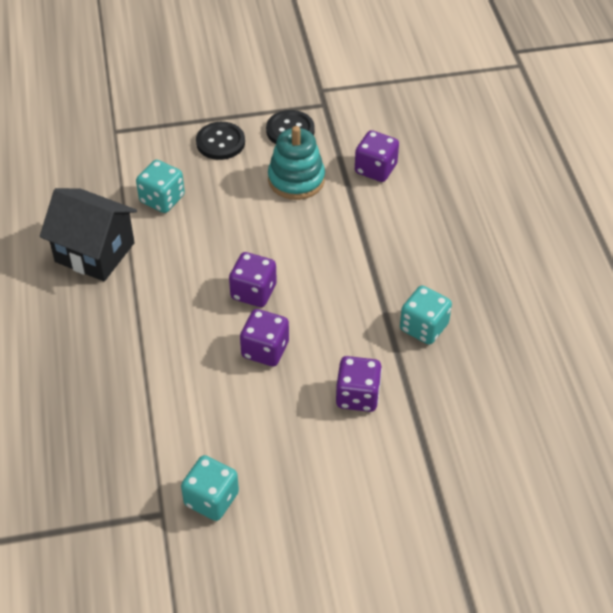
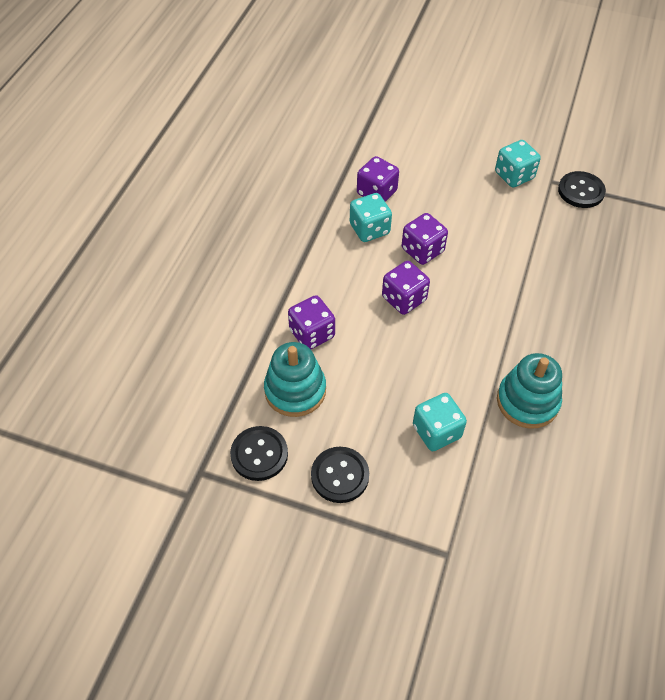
camera: 150 degrees left, 5 degrees up
(94, 252) = (527, 401): black house -> turquoise stacking toy
(119, 515) = (581, 191): none -> black button
(375, 169) = (215, 366): purple dice -> purple dice (312, 334)
(423, 327) = (294, 215): turquoise dice -> turquoise dice (369, 229)

